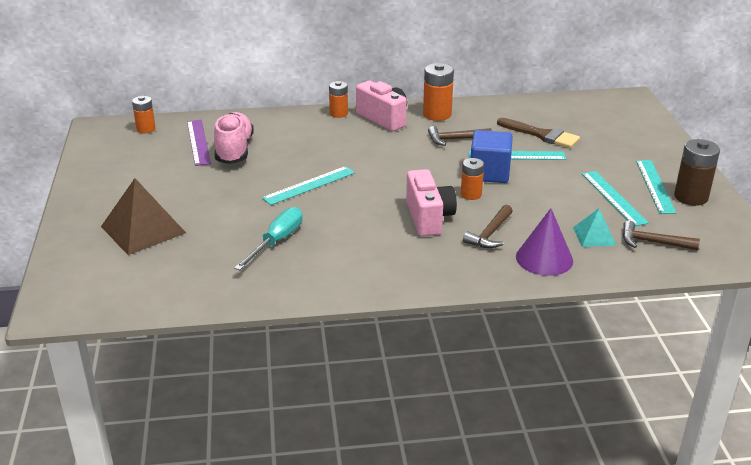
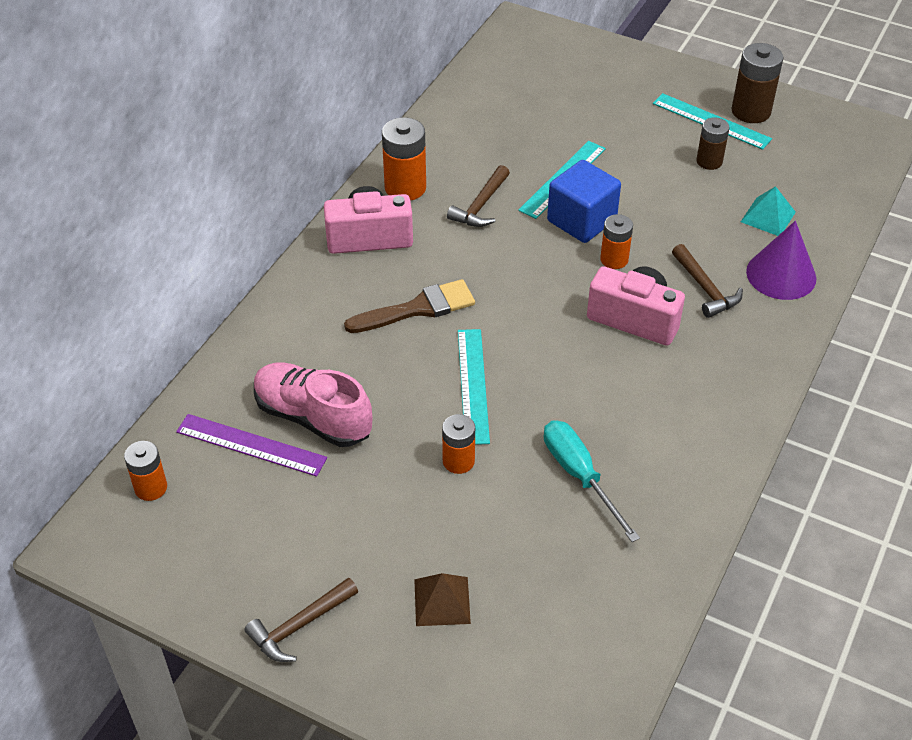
camera: 55 degrees left, 15 degrees up
(143, 229) = (442, 601): brown pyramid -> brown pyramid, size x0.55
(338, 113) = (313, 270): orange battery -> orange battery (458, 461)
(542, 135) = (536, 135): brown brush -> brown brush (418, 308)
(613, 198) = (709, 161): turquoise ruler -> brown battery
(653, 242) = (809, 185): brown hammer -> brown hammer (300, 626)

